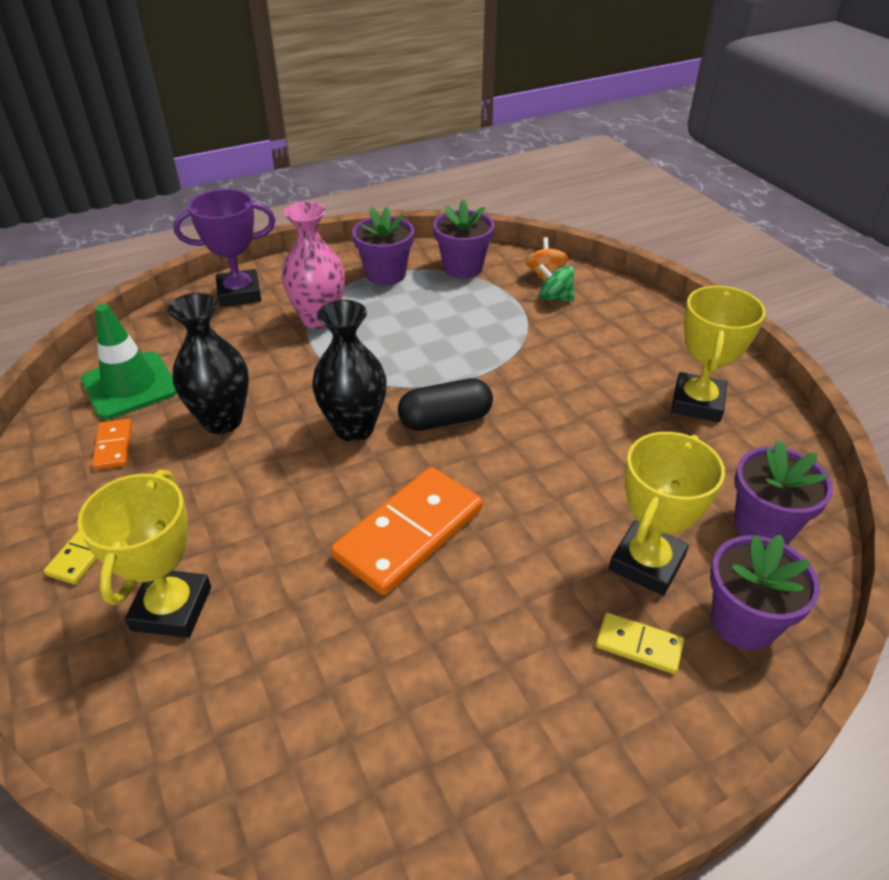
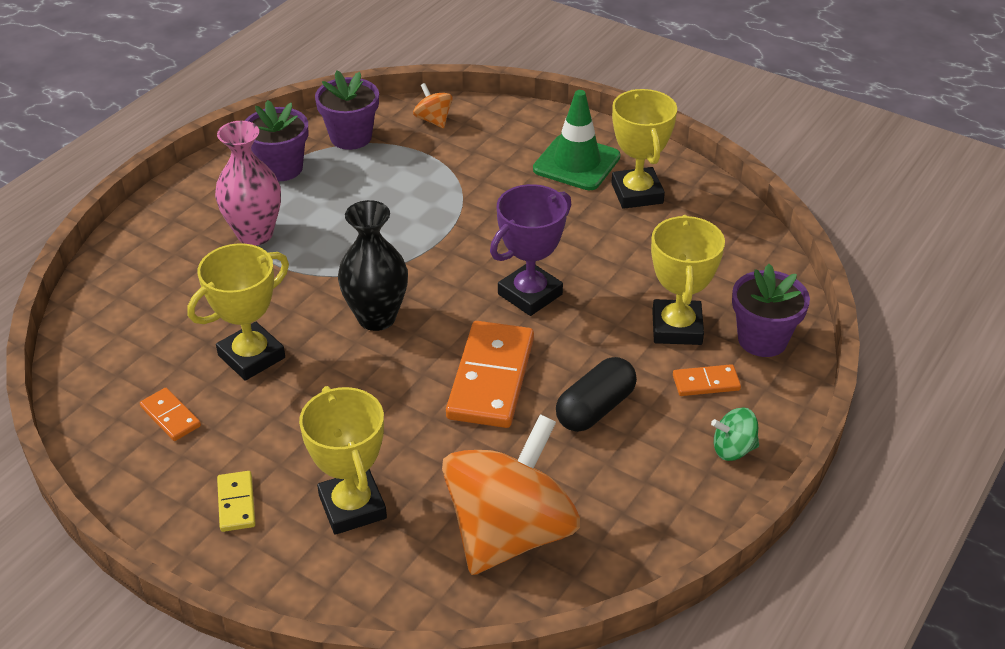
camera: 30 degrees left, 0 degrees up
(130, 385) = (128, 361): green traffic cone -> green traffic cone (576, 163)
(222, 420) = (251, 356): black vase -> yellow trophy
(239, 293) = (149, 237): purple trophy -> purple trophy (530, 294)
(289, 722) = (510, 532): none -> orange spinning top
(445, 420) = (448, 281): black capsule -> black capsule (595, 408)
(555, 298) = (459, 139): green spinning top -> green spinning top (733, 449)
(639, 645) = (706, 382): yellow domino -> orange domino
(763, 526) = (738, 270): purple flower pot -> none

